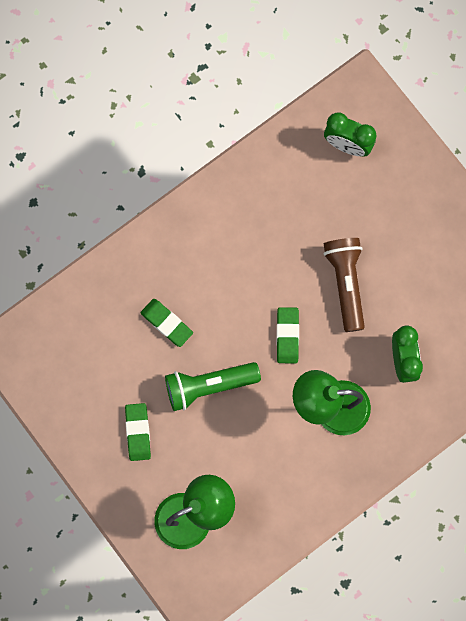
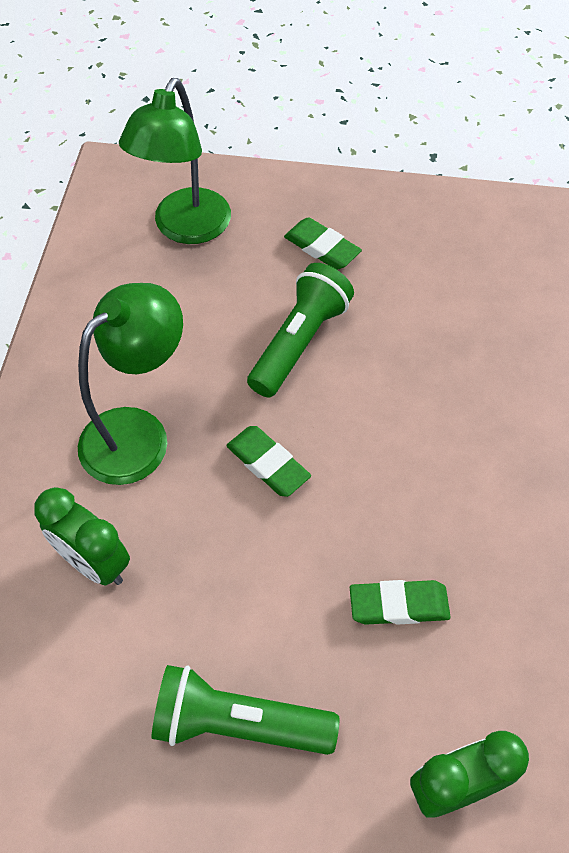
camera: 135 degrees right, 20 degrees down
(167, 323) = (414, 361): green eraser -> green eraser (399, 605)
(345, 283) = (260, 589): brown flashlight -> none
(404, 240) = (238, 723): none -> green flashlight

